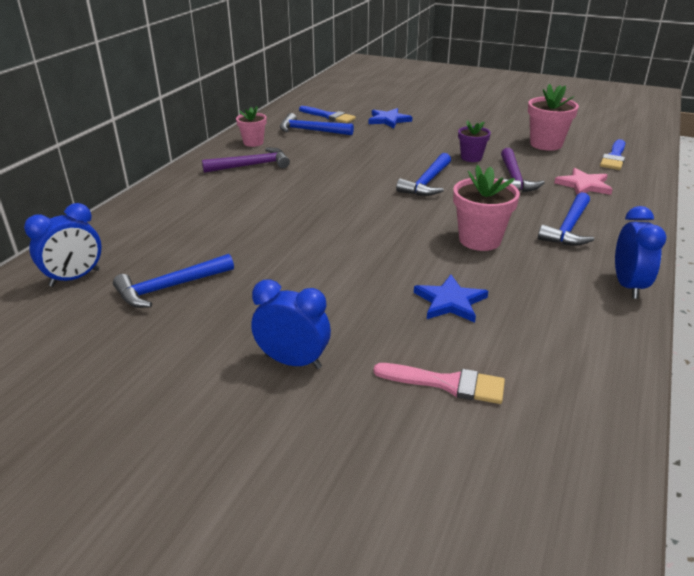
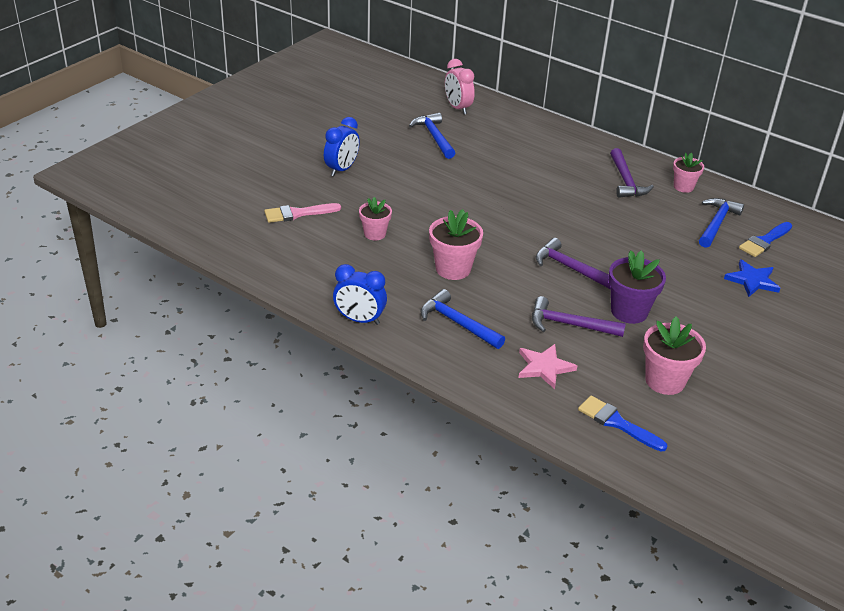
camera: 100 degrees right, 5 degrees up
(75, 278) = (457, 108): blue clock -> pink clock
(427, 182) = (570, 268): blue hammer -> purple hammer
(447, 383) = (297, 213): pink brush -> pink brush turned 45 degrees clockwise
(450, 301) = (375, 234): blue star -> pink flower pot
(471, 158) = (629, 311): purple flower pot -> purple flower pot, size x1.56

